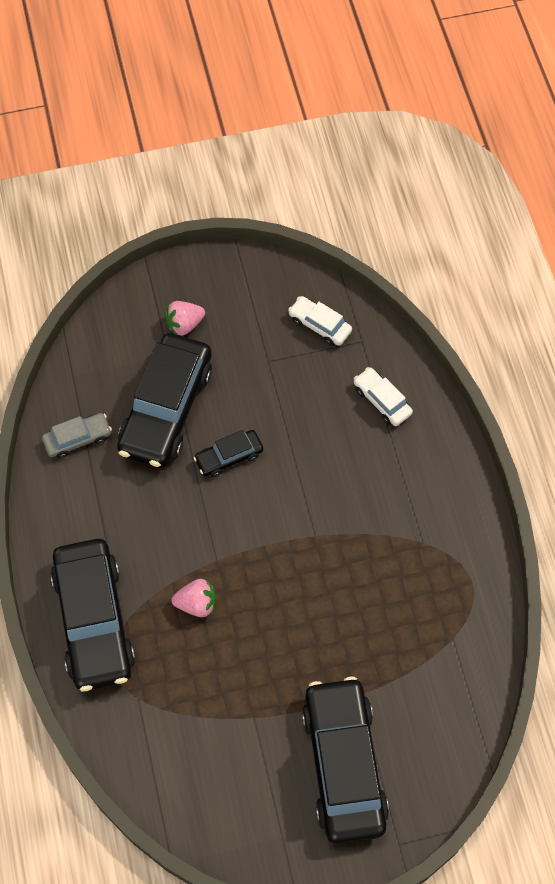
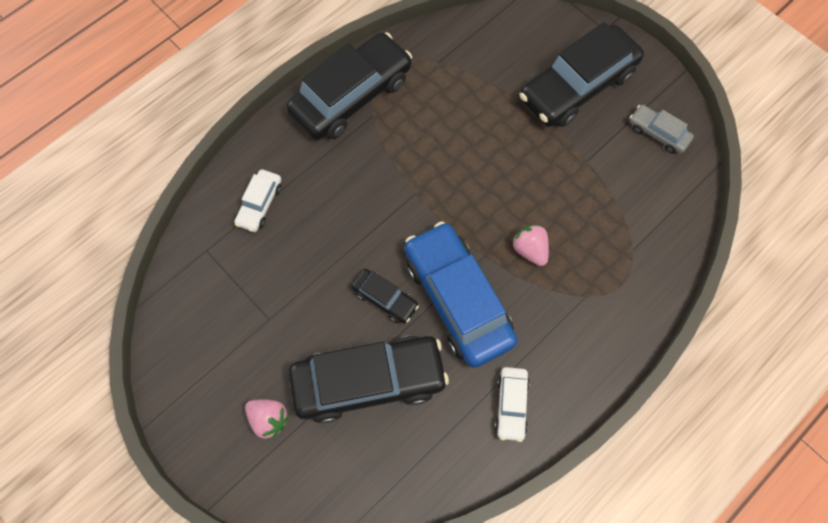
camera: 120 degrees left, 5 degrees up
(78, 439) = (446, 445): grey car -> grey car (658, 133)
(94, 620) = (598, 321): black car -> black car (351, 96)
(190, 515) = (458, 299): none -> blue car
(319, 325) = (207, 294): white car -> white car (511, 405)

